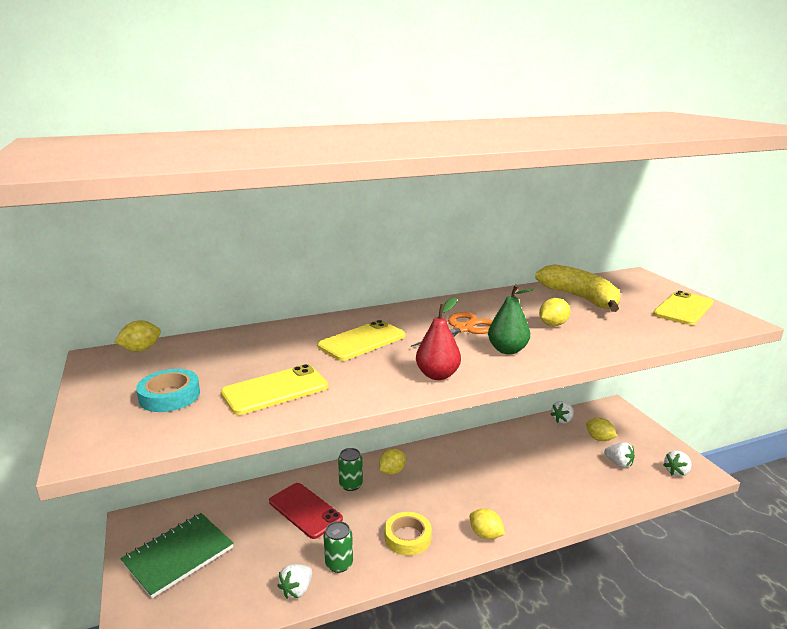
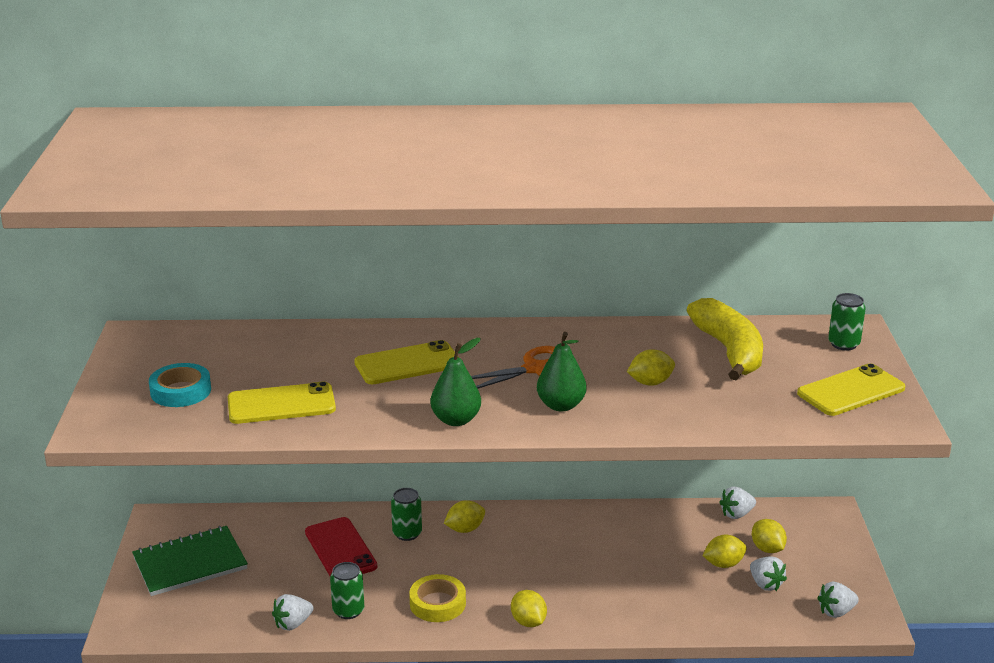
camera: 20 degrees right, 5 degrees up
(141, 349) = (175, 332): yellow lemon -> yellow lemon (723, 564)
(437, 375) = (456, 420): red pear -> green pear
(642, 284) = (843, 344): none -> green can

